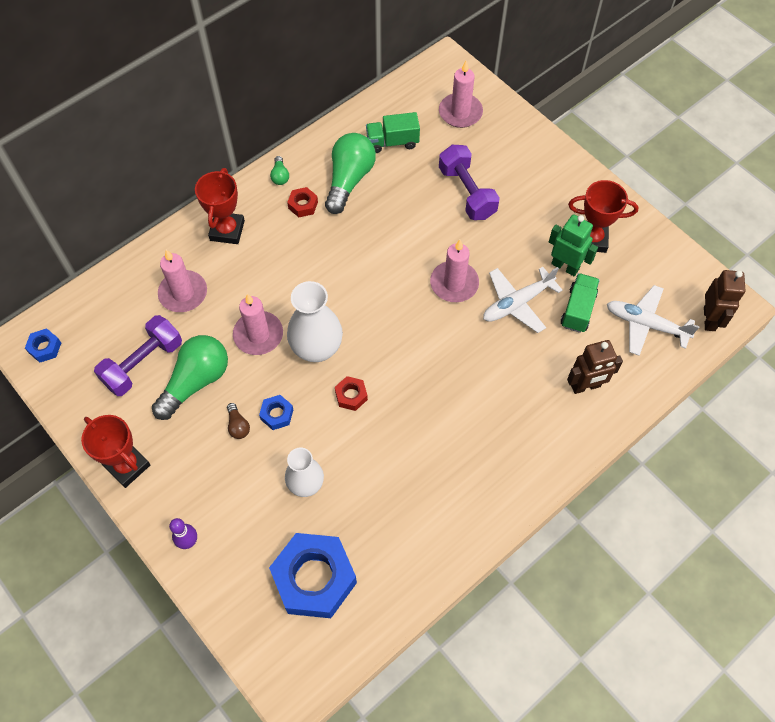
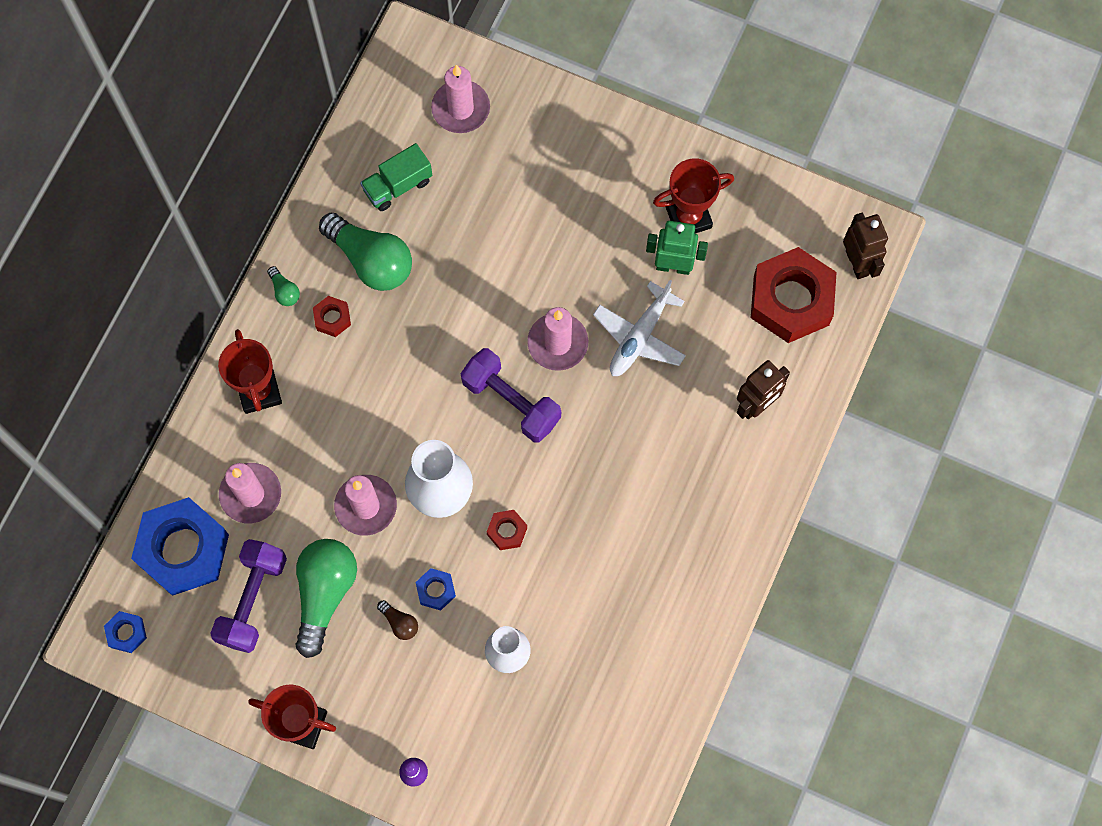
camera: 25 degrees left, 10 degrees up
(314, 578) = (567, 750): blue nut -> blue nut (183, 549)
(349, 180) = (371, 260): green light bulb -> green light bulb turned 135 degrees clockwise
(466, 192) = (518, 217): purple dumbbell -> purple dumbbell (511, 402)
(578, 309) = (710, 315): green truck -> none
(645, 324) = (791, 300): white plane -> red nut

